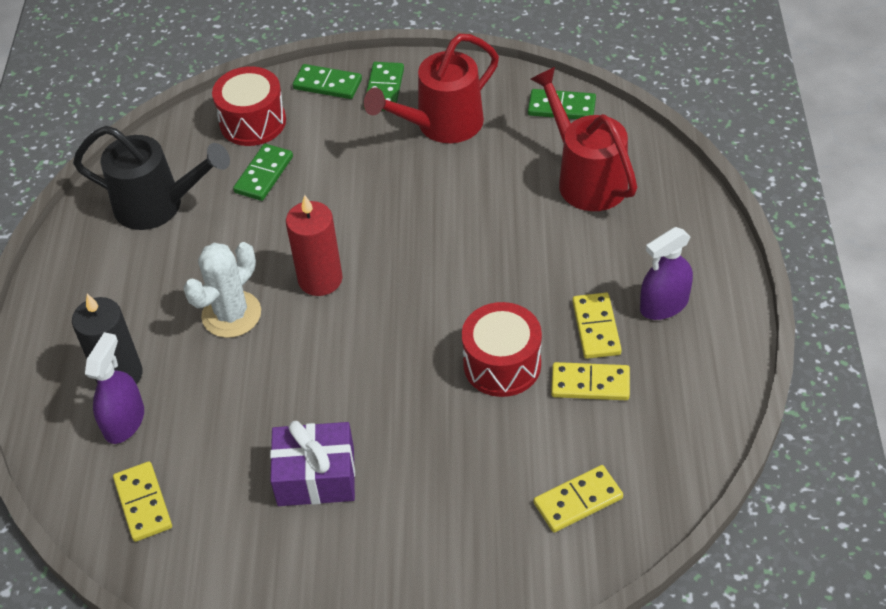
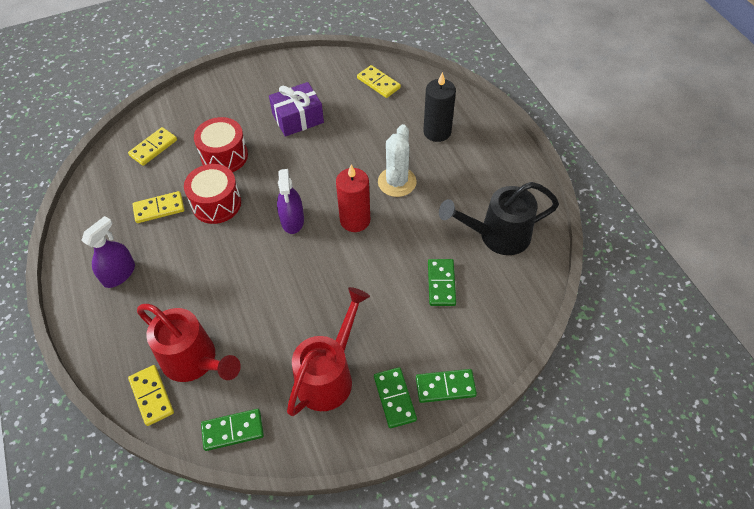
camera: 155 degrees right, 5 degrees up
(124, 421) = (416, 112): purple spray bottle -> purple spray bottle (292, 220)
(253, 122) = (481, 327): red drum -> red drum (224, 156)
(596, 328) = (162, 244): yellow domino -> yellow domino (151, 396)

